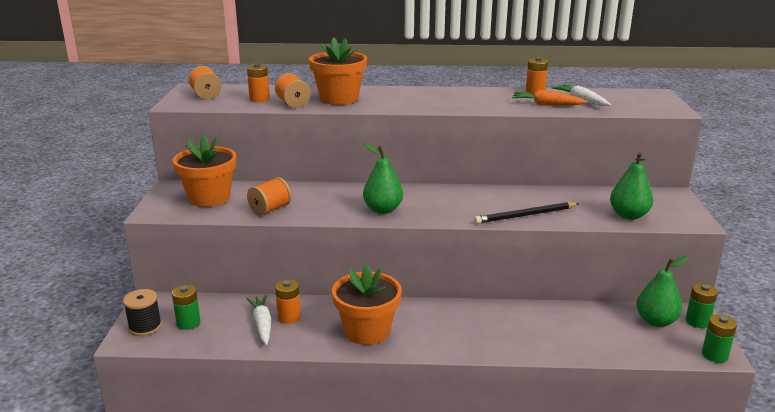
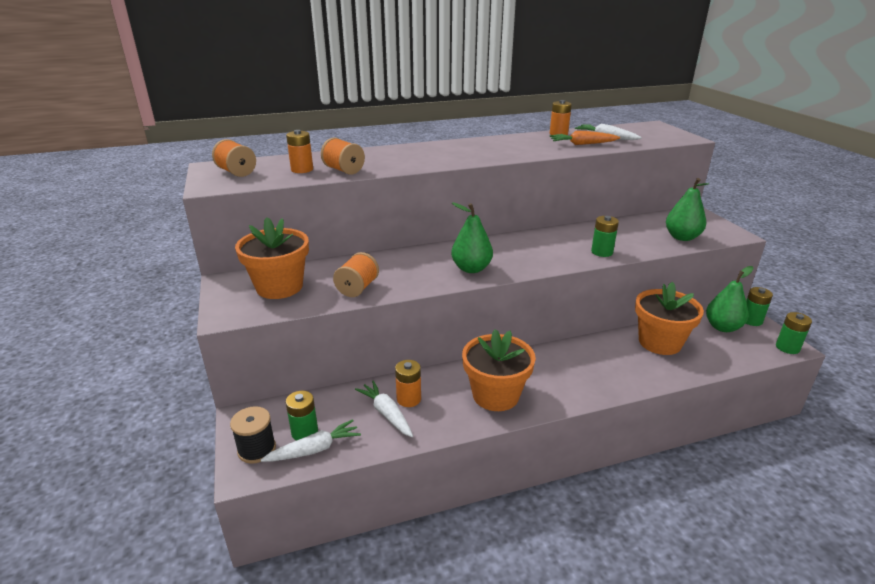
camera: 20 degrees left, 5 degrees up
(187, 337) = (314, 449): none -> white carrot
(339, 98) = (386, 160): orange flower pot -> orange flower pot (659, 342)
(525, 215) = (602, 252): black pencil -> green battery

